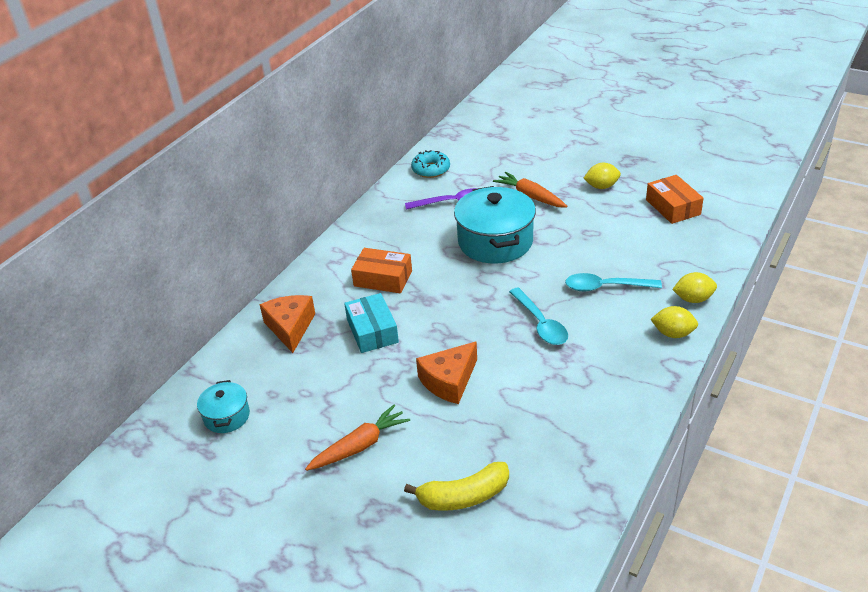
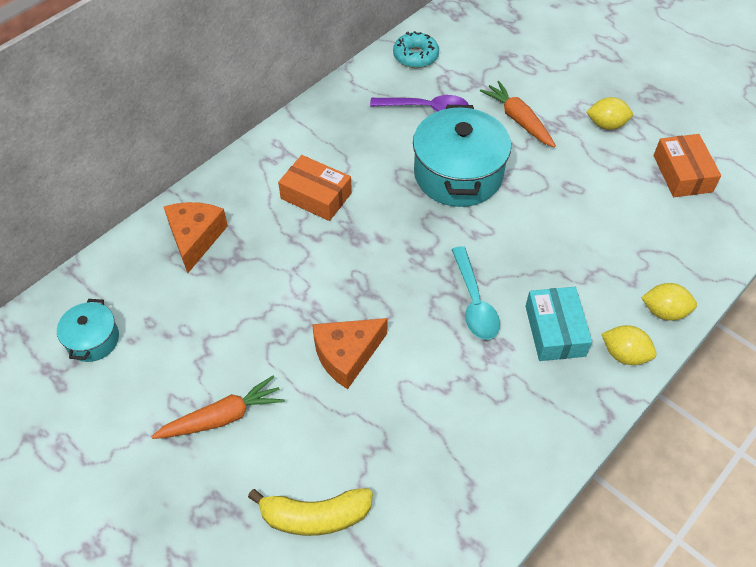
camera: 10 degrees right, 15 degrees up
(372, 331) = (282, 265): turquoise box -> turquoise box (555, 331)
(605, 287) = (566, 269): turquoise spoon -> none

